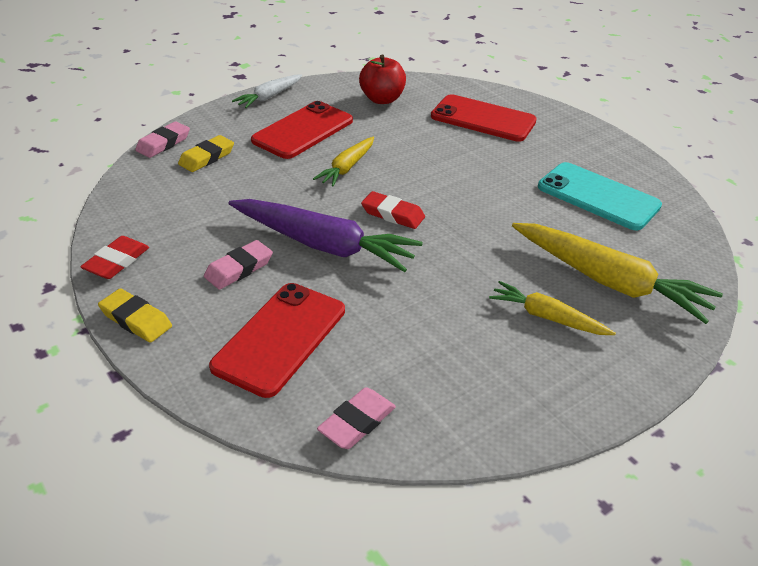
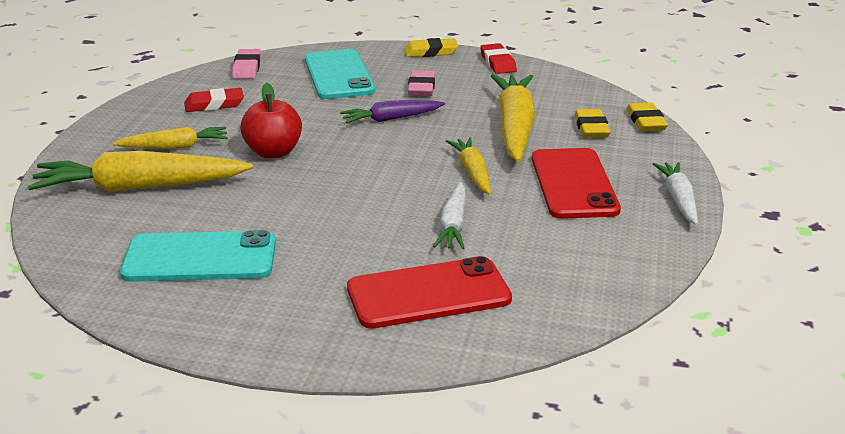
camera: 140 degrees right, 10 degrees down
(163, 143) = (646, 121): pink eraser -> yellow eraser
(252, 185) = (514, 127): none -> yellow carrot
(280, 338) = (338, 75): red phone -> turquoise phone
(323, 245) = (391, 119): purple carrot -> purple carrot, size x0.56
(382, 99) = (576, 258): red apple -> red apple (273, 152)
(393, 214) = (374, 157): red eraser -> red eraser (214, 104)
(416, 143) = (453, 225): none -> white carrot

